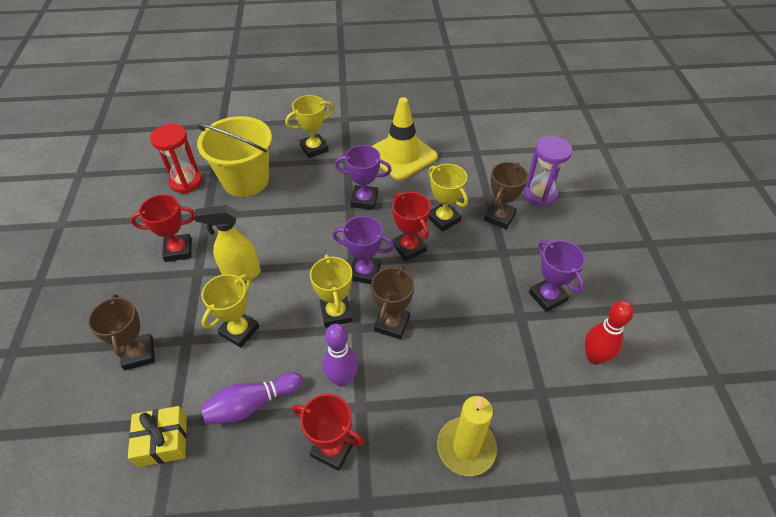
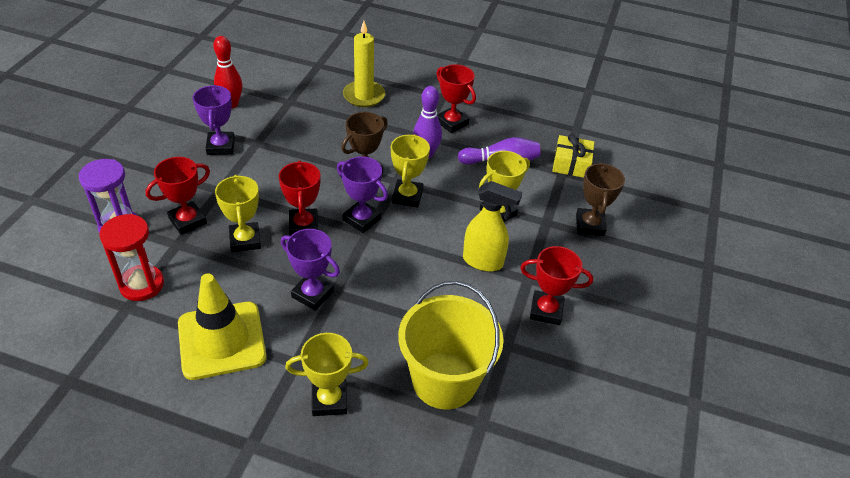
camera: 160 degrees left, 5 degrees down
(186, 182) = (526, 410): red hourglass -> red hourglass (142, 285)
(499, 217) = (187, 221): brown trophy -> red trophy

